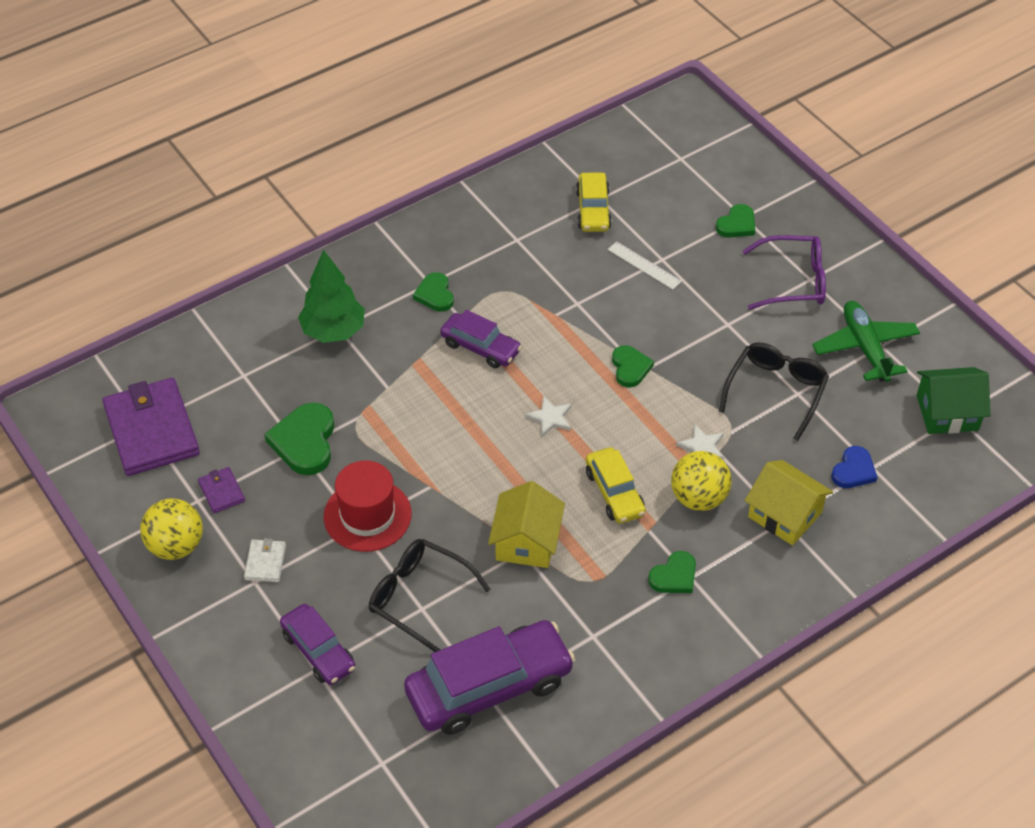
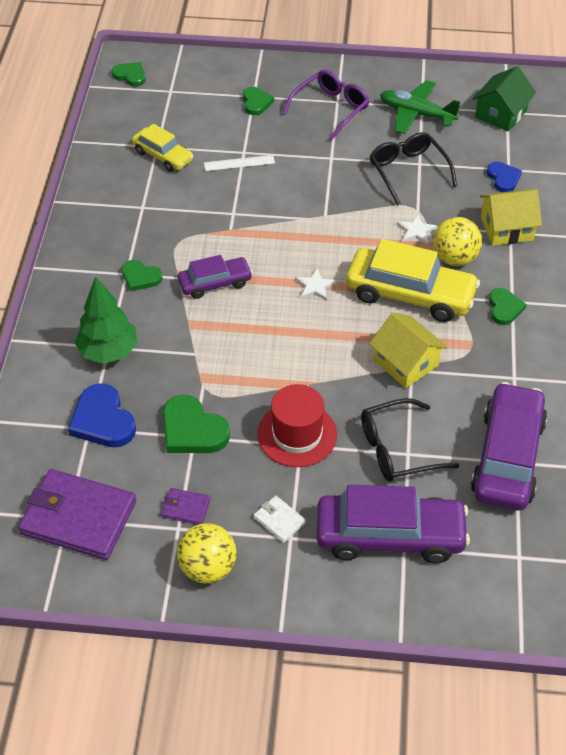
camera: 50 degrees left, 0 degrees up
(259, 378) = (103, 420): none -> blue heart
(318, 651) = (390, 536): purple car -> purple car, size x1.75
(614, 492) = (410, 294): yellow car -> yellow car, size x1.75
(630, 368) = (316, 223): green heart -> green heart (130, 76)

